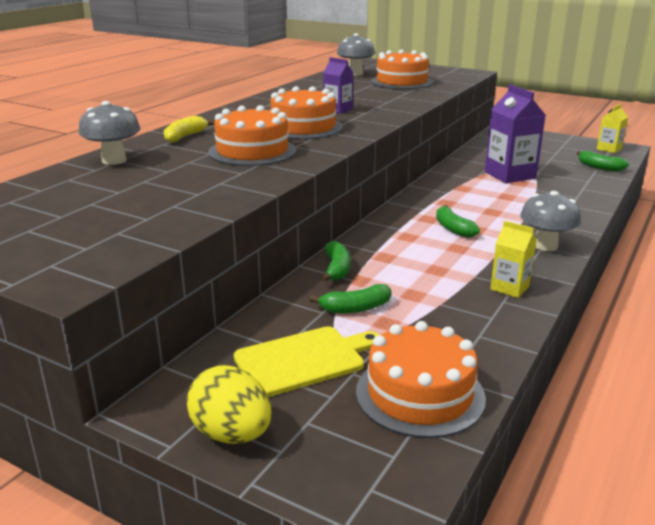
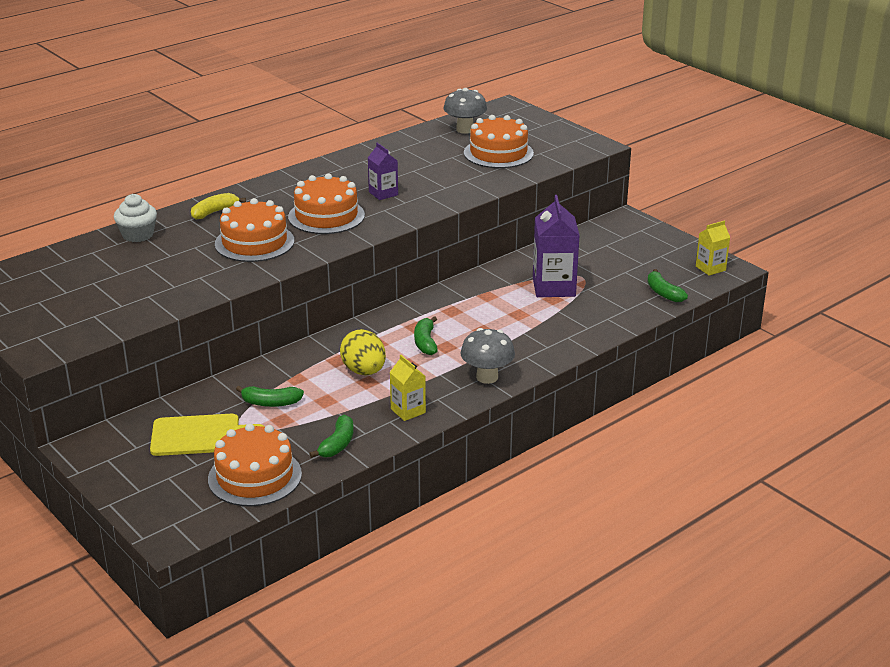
camera: 20 degrees right, 5 degrees up
(114, 160) = (138, 235): grey mushroom -> white cupcake
(232, 434) = (118, 473): yellow egg -> yellow egg (364, 371)
(336, 269) = (287, 364): green banana -> green banana (337, 444)

